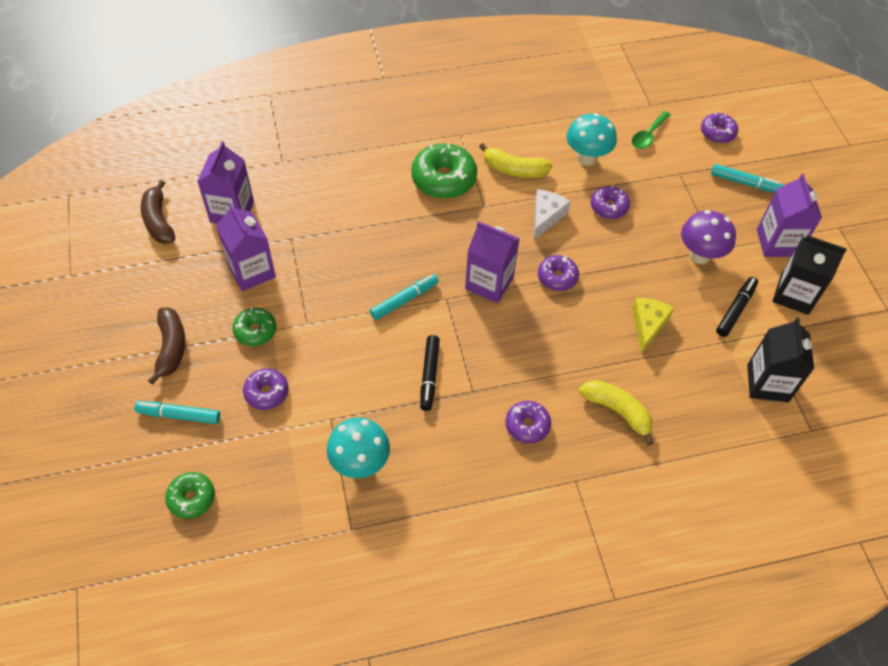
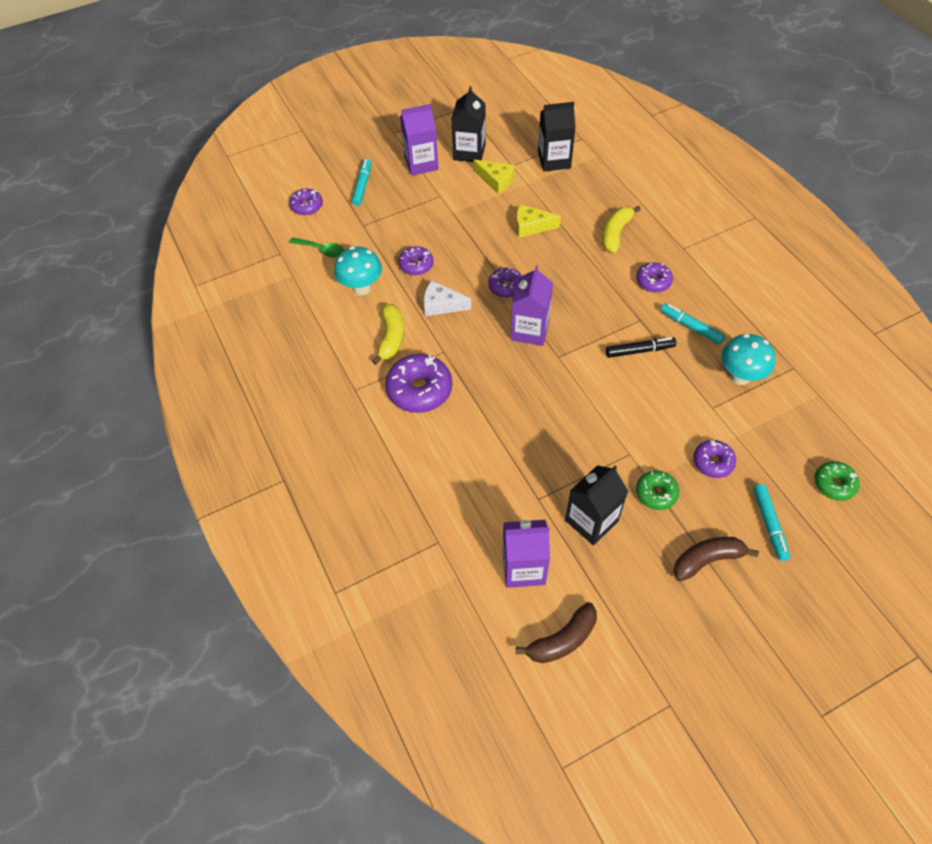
camera: 100 degrees left, 0 degrees up
(251, 271) = (591, 521): purple carton -> black carton
(404, 300) = (573, 386): turquoise marker -> turquoise marker (691, 327)
(444, 179) = (419, 390): green donut -> purple donut
(700, 255) = (450, 204): purple mushroom -> none
(735, 310) = (496, 181): black marker -> yellow cheese

